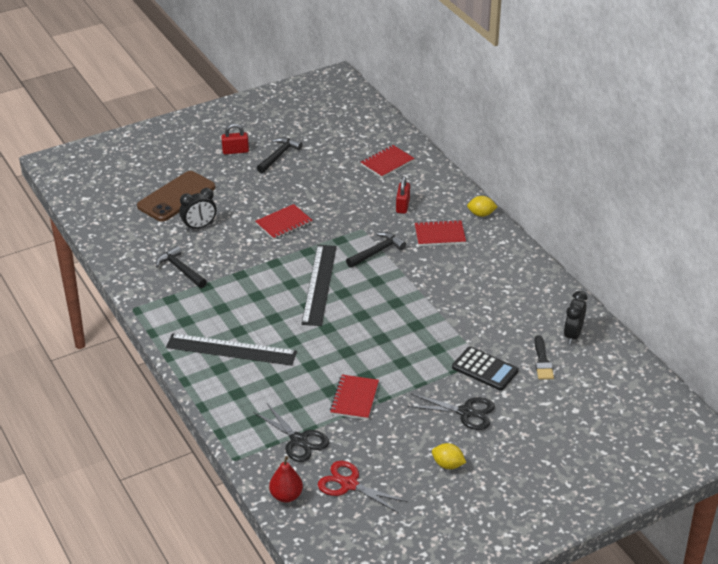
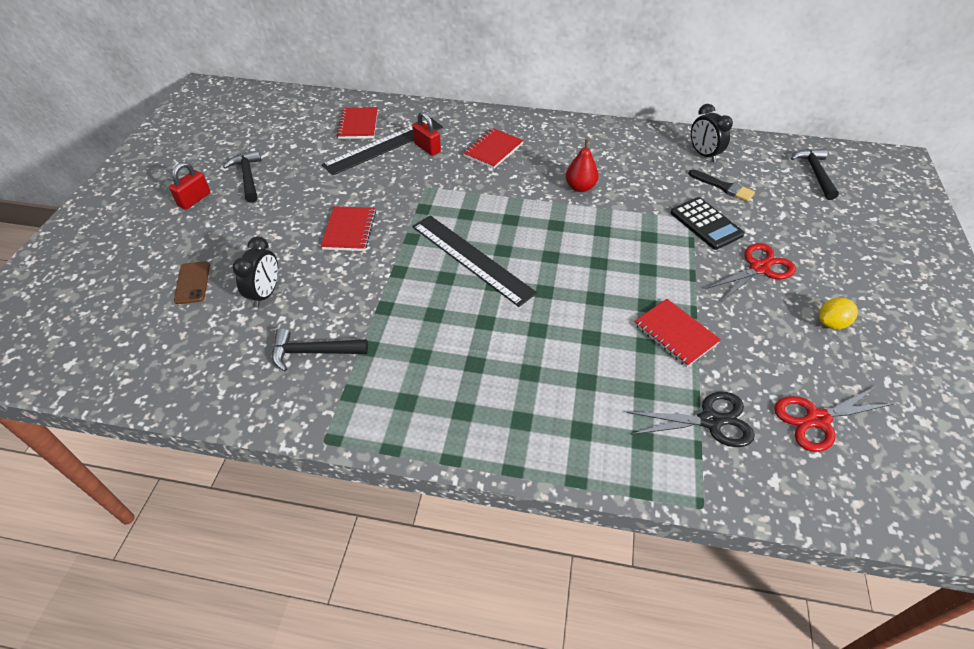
camera: 50 degrees left, 10 degrees up
(176, 197) = (192, 283): brown phone -> brown phone, size x0.50
(231, 350) = (500, 389): black ruler -> black ruler (384, 146)
(286, 496) = (804, 492): red pear -> red pear (580, 187)
(377, 252) = (470, 196): black hammer -> black hammer (815, 173)
(466, 412) = (759, 268): black scissors -> red scissors
(481, 214) = (495, 116): yellow lemon -> none
(485, 369) = (706, 224): black calculator -> black calculator turned 75 degrees clockwise

